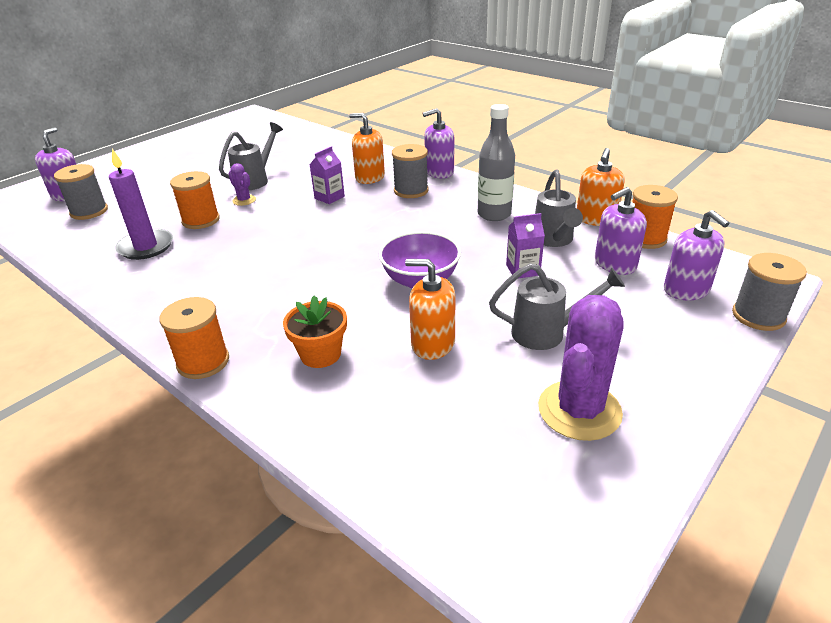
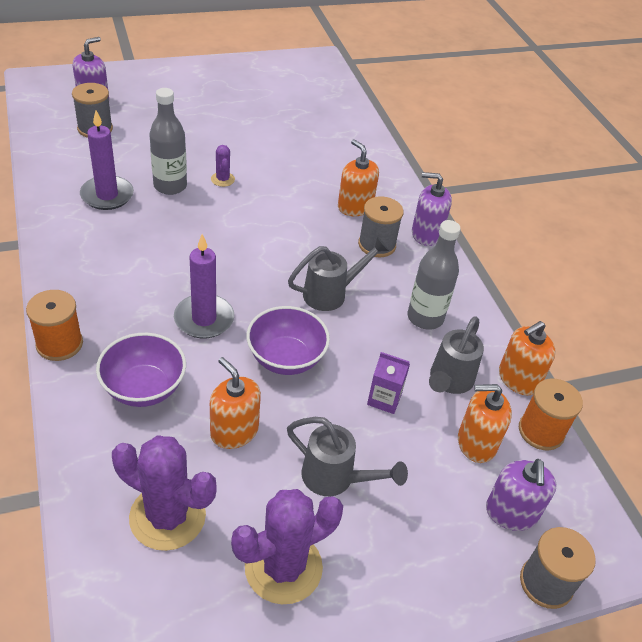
camera: 25 degrees right, 10 degrees up
(201, 220) = (170, 186): orange spool -> grey bottle
(255, 180) = (252, 157): grey watering can -> grey watering can (331, 293)
(320, 354) = (144, 388): orange flower pot -> purple bowl
(324, 286) = (204, 319): none -> purple candle
(329, 197) = (296, 214): purple carton -> none
(444, 431) = (167, 516): none -> purple cactus
(615, 264) = (476, 443): purple soap dispenser -> orange soap dispenser

